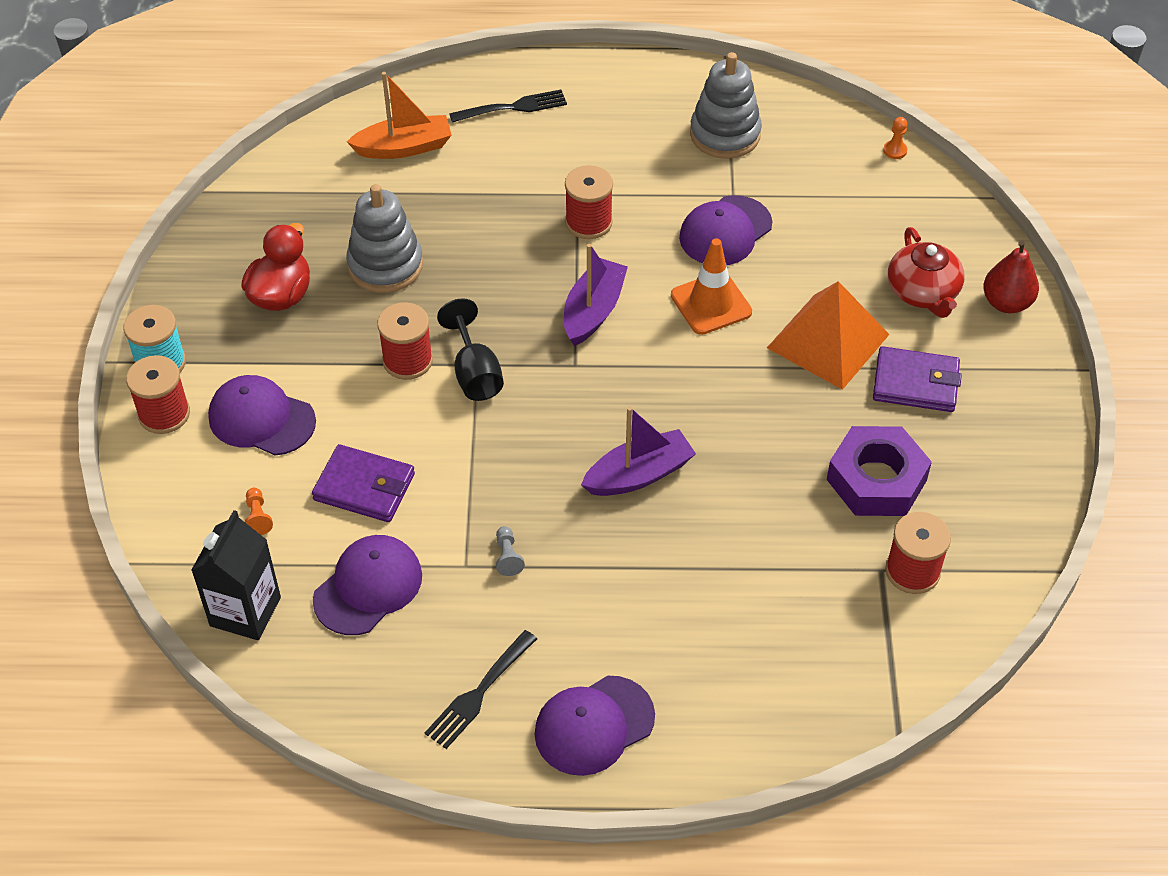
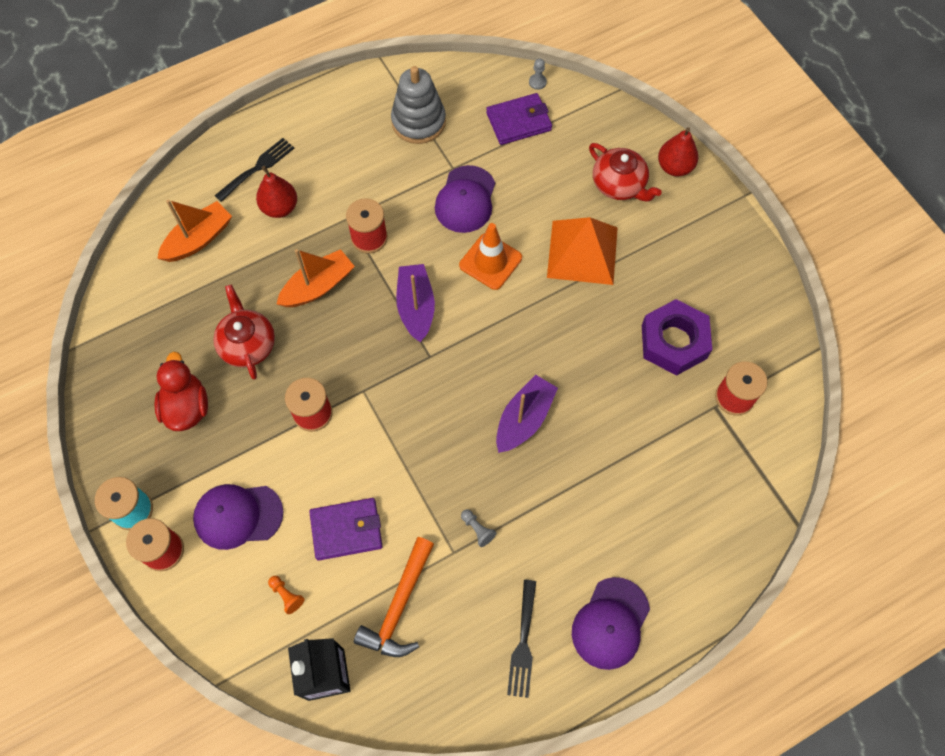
camera: 30 degrees left, 15 degrees up
(368, 587) = (399, 606): purple cap -> orange hammer
(385, 265) = (247, 344): grey stacking toy -> red teapot
(475, 373) = (366, 399): black goblet -> none
(499, 244) = (318, 286): none -> orange boat
(511, 154) = (280, 207): none -> red pear
(895, 151) = (537, 82): orange pawn -> grey pawn
(915, 383) = (655, 256): purple wallet -> purple wallet (518, 121)

